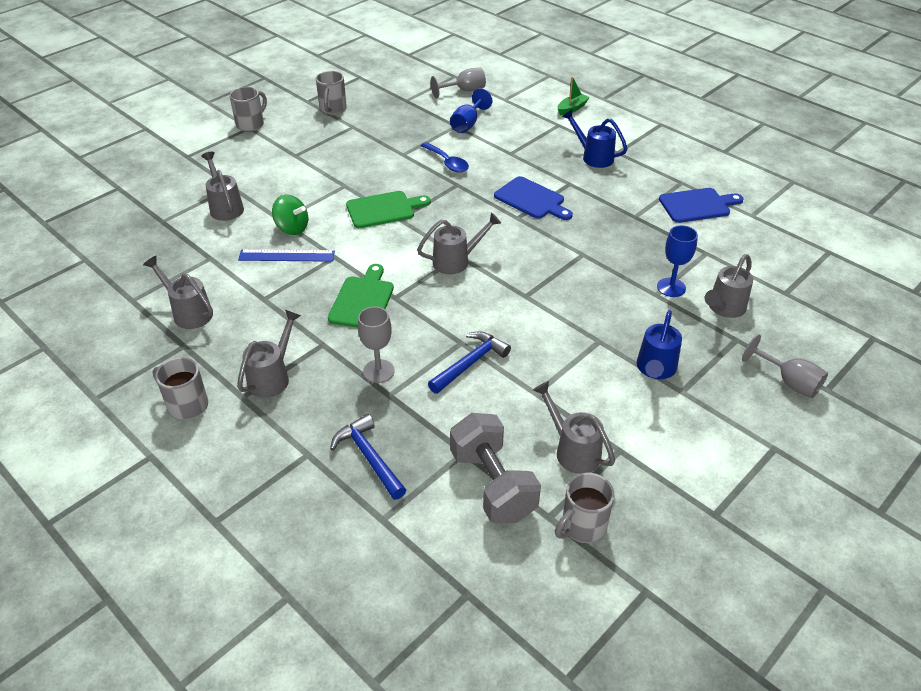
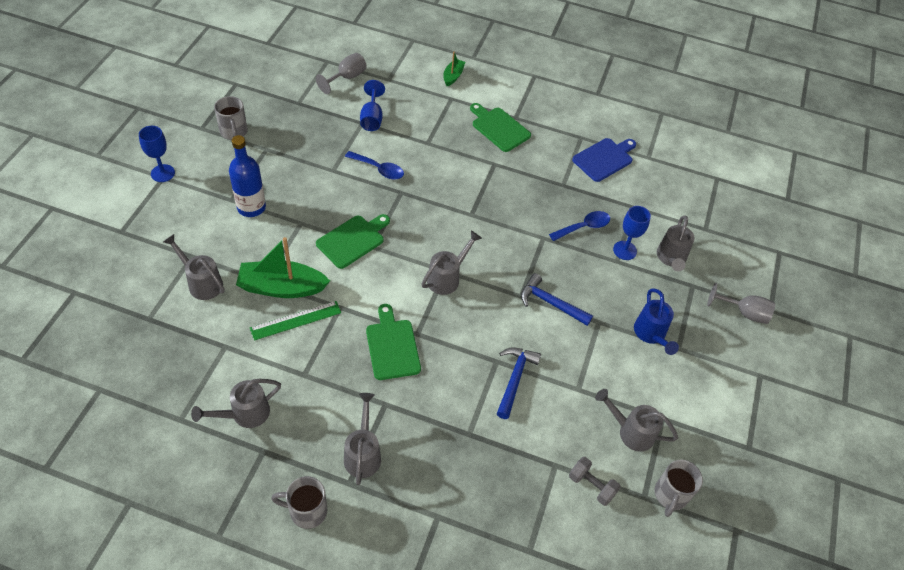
camera: 30 degrees left, 10 degrees up
(189, 313) = (245, 414): grey watering can -> grey watering can turned 45 degrees counterclockwise
(251, 124) = (163, 173): grey mug -> blue goblet
(286, 255) = (296, 320): blue ruler -> green ruler
(292, 228) = (281, 287): green spinning top -> green boat
(308, 164) = (251, 207): none -> blue bottle
(369, 457) = (487, 499): blue hammer -> blue hammer (550, 303)
(378, 371) = (447, 414): grey goblet -> none
(492, 484) = (591, 486): grey dumbbell -> grey dumbbell, size x0.55
(532, 199) = (473, 191): blue cutting board -> none
(593, 157) = (499, 128): blue watering can -> green cutting board
(635, 256) = (584, 227): none -> blue spoon

